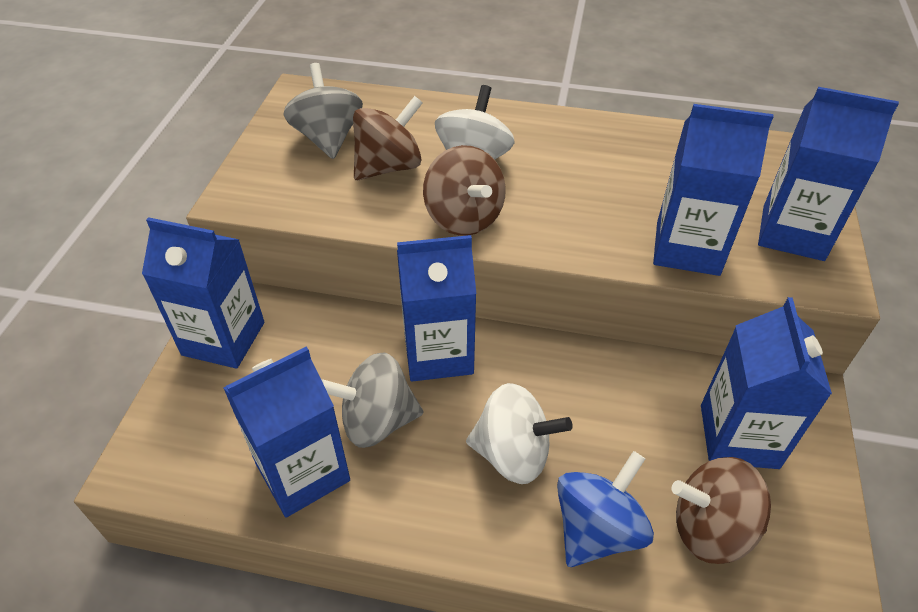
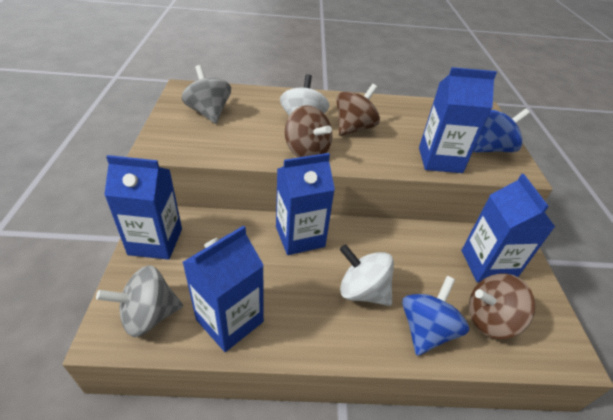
camera: 15 degrees left, 5 degrees down
(377, 421) = (271, 282): grey spinning top -> grey spinning top (149, 315)
(389, 166) = (252, 126): brown spinning top -> brown spinning top (354, 128)
(513, 453) = (362, 291): white spinning top -> white spinning top turned 150 degrees counterclockwise
(793, 233) = (492, 149): blue carton -> blue spinning top

